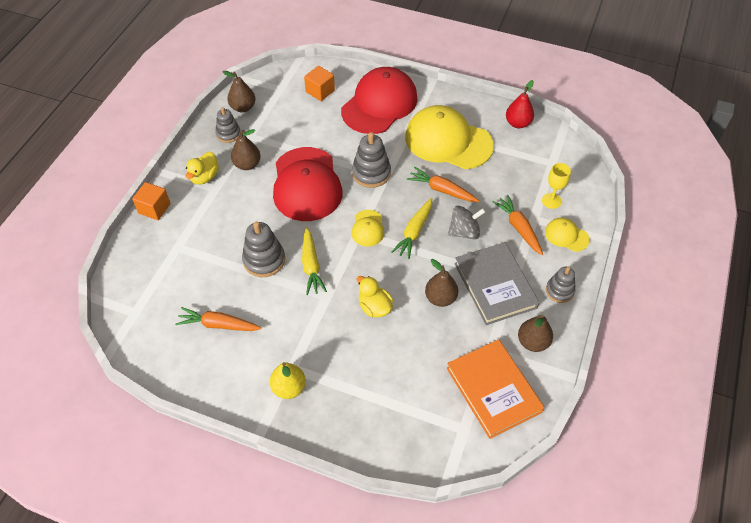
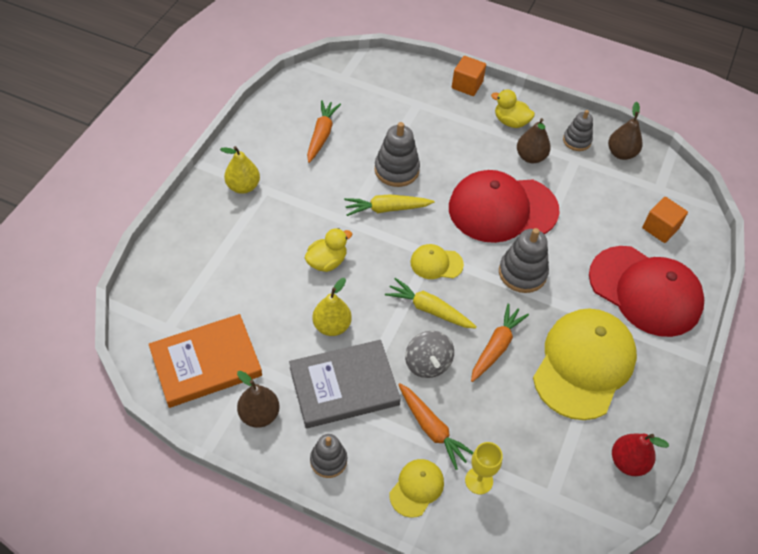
camera: 90 degrees right, 0 degrees up
(440, 298) = (332, 326): brown pear -> yellow pear
(518, 228) = (432, 429): orange carrot -> orange carrot turned 75 degrees clockwise

